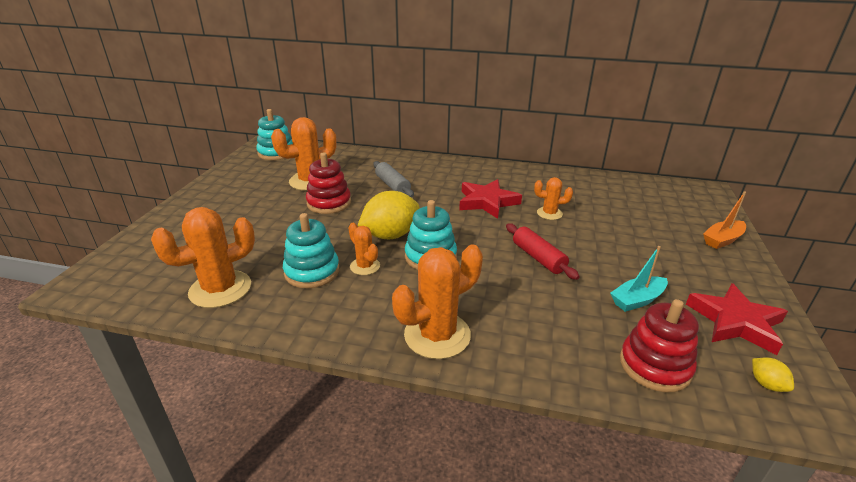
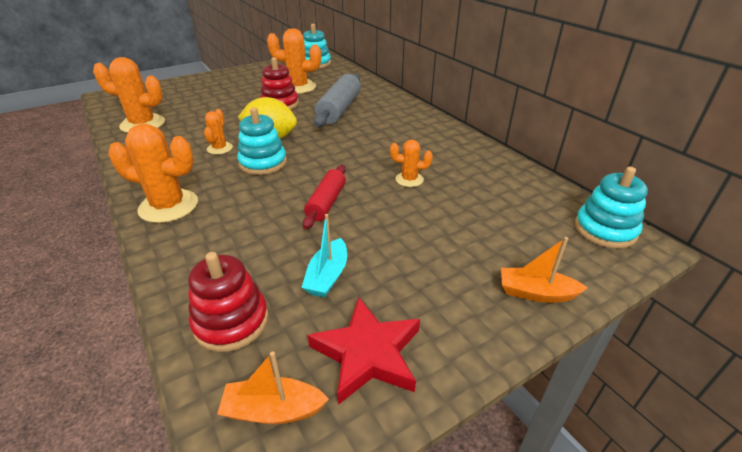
camera: 45 degrees right, 5 degrees up
(312, 272) = (192, 137): turquoise stacking toy -> turquoise stacking toy (605, 230)
(392, 185) = (339, 109): grey rolling pin -> grey rolling pin, size x1.61
(487, 202) = (379, 148): red star -> none
(549, 213) = (409, 179): orange cactus -> orange cactus turned 45 degrees counterclockwise
(637, 300) = (327, 276): turquoise boat -> turquoise boat turned 90 degrees counterclockwise
(766, 384) = (273, 410): yellow lemon -> orange boat

